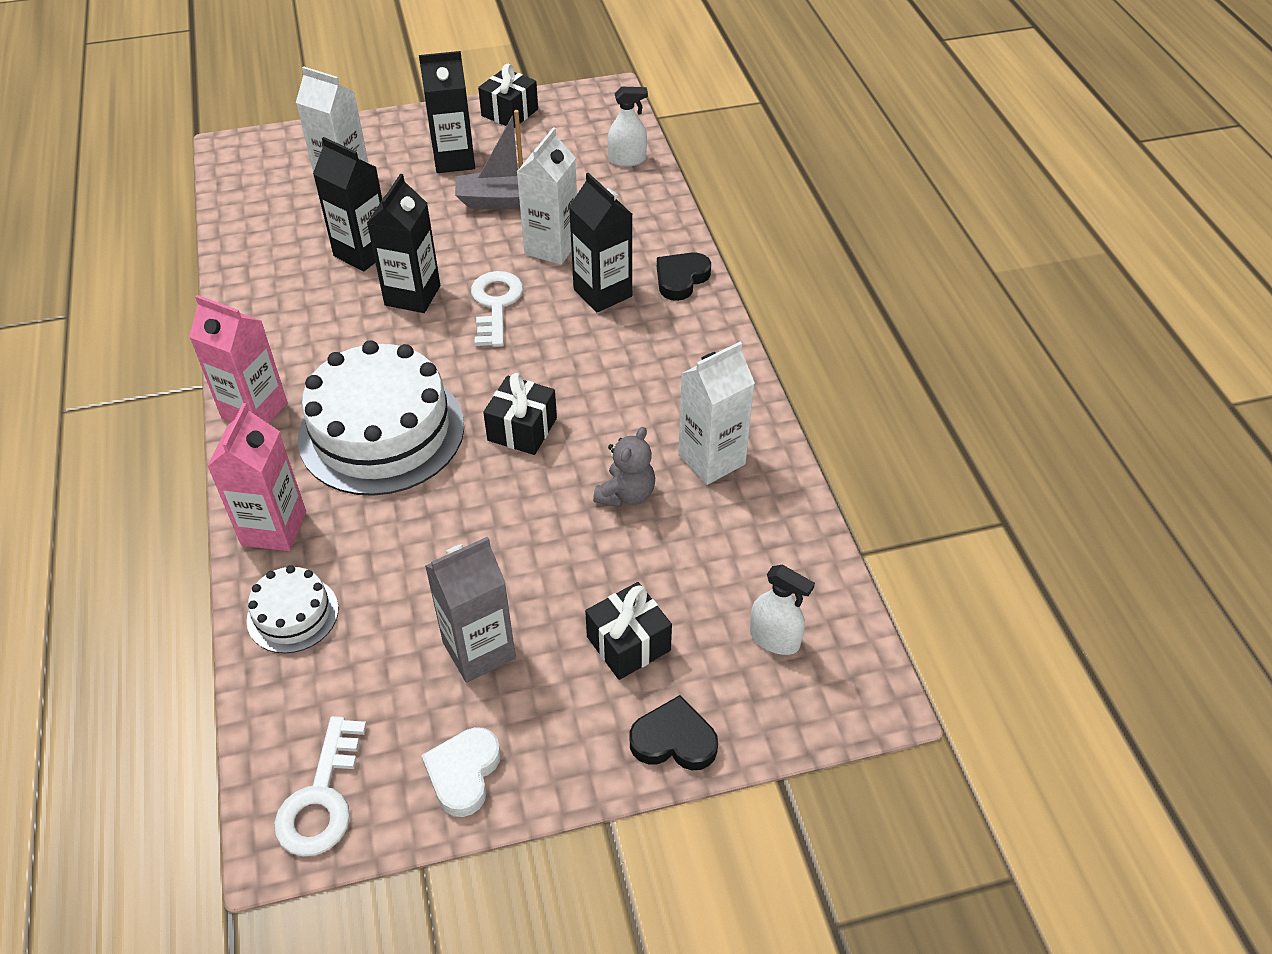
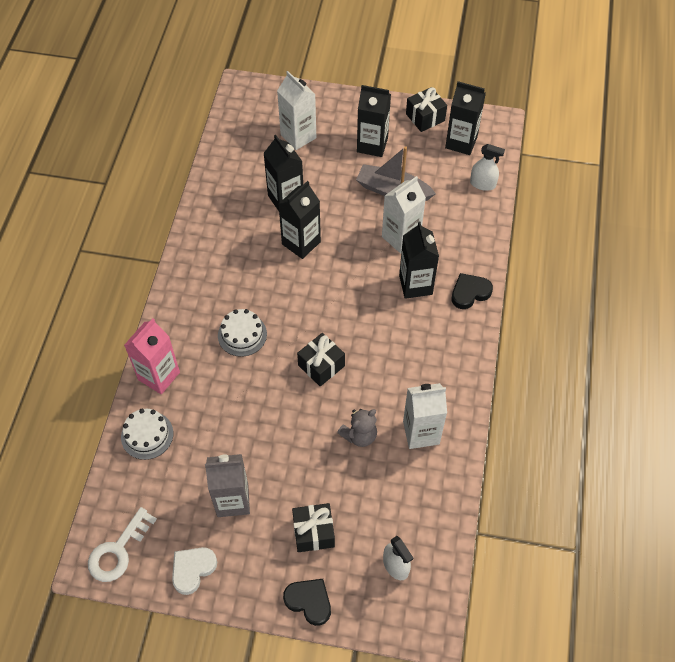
camera: 25 degrees right, 10 degrees up
(254, 411) = (179, 292): pink carton -> none
(381, 431) = (242, 334): white cake -> white cake, size x0.48
(495, 304) = (347, 268): white key -> none
(573, 125) = (461, 142): none -> black carton

